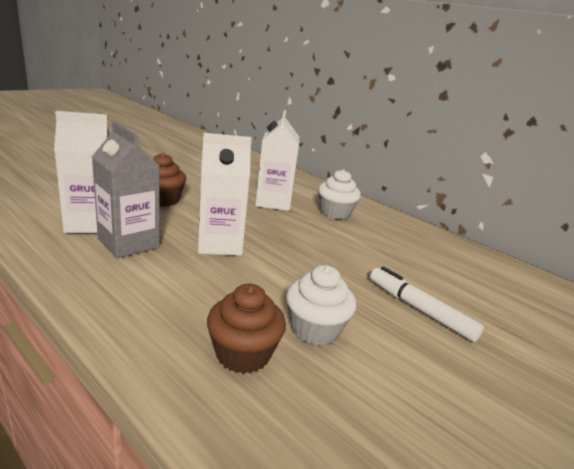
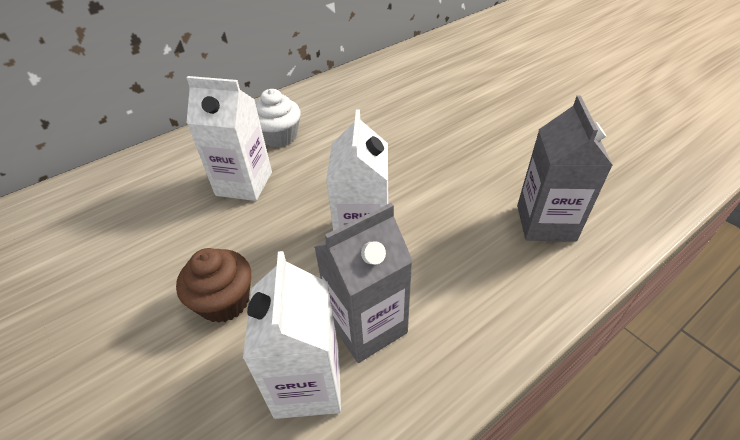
camera: 75 degrees left, 20 degrees up
(243, 354) = (545, 223): brown cupcake -> grey carton
(315, 329) = (502, 179): white cupcake -> none
(419, 310) = (461, 120): white marker -> none

